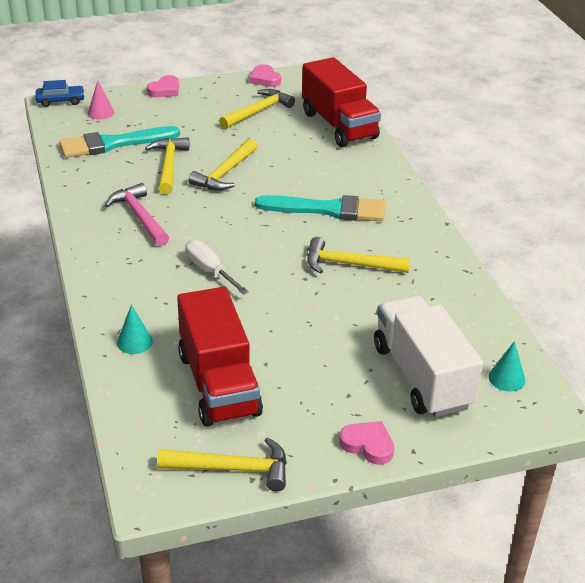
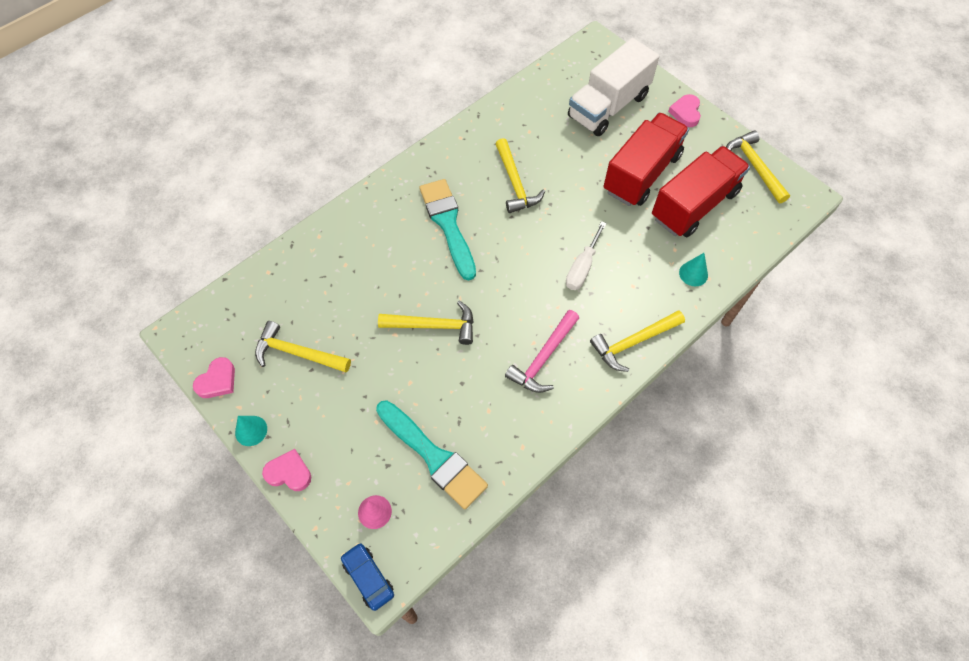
camera: 115 degrees left, 25 degrees up
(168, 166) = (447, 380): yellow hammer -> yellow hammer (633, 342)
(339, 125) = (294, 271): red truck -> red truck (641, 173)
(506, 378) = (580, 68): turquoise cone -> turquoise cone (251, 430)

